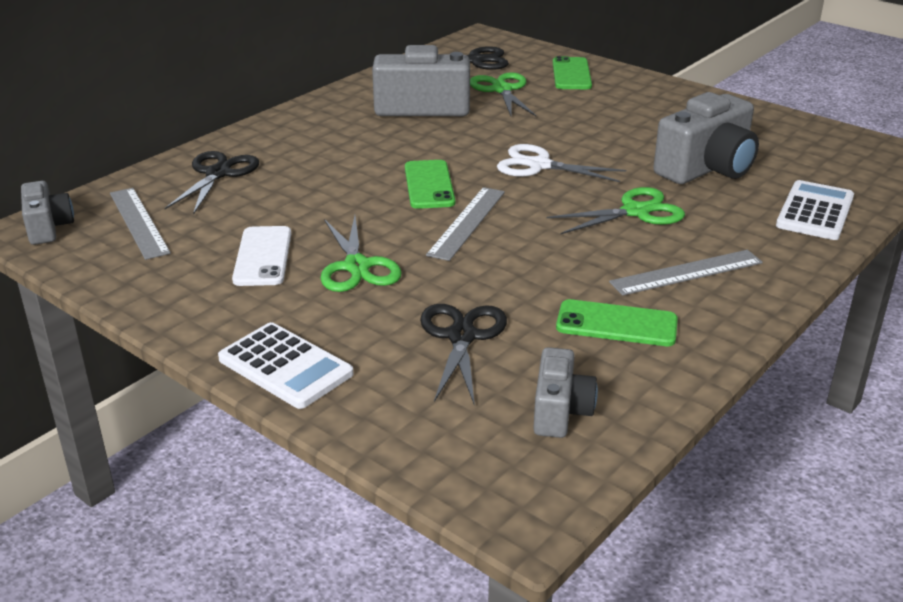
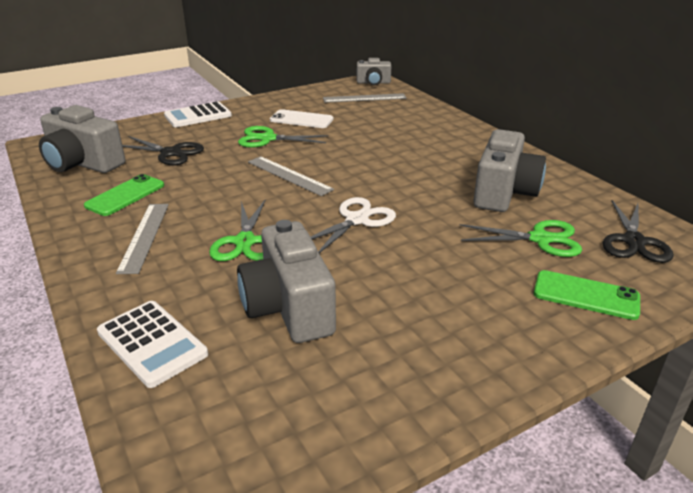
camera: 110 degrees right, 0 degrees up
(218, 174) = (413, 117): black scissors -> none
(429, 185) = (353, 172): green phone -> none
(560, 411) = (83, 164): grey camera -> grey camera, size x1.75

